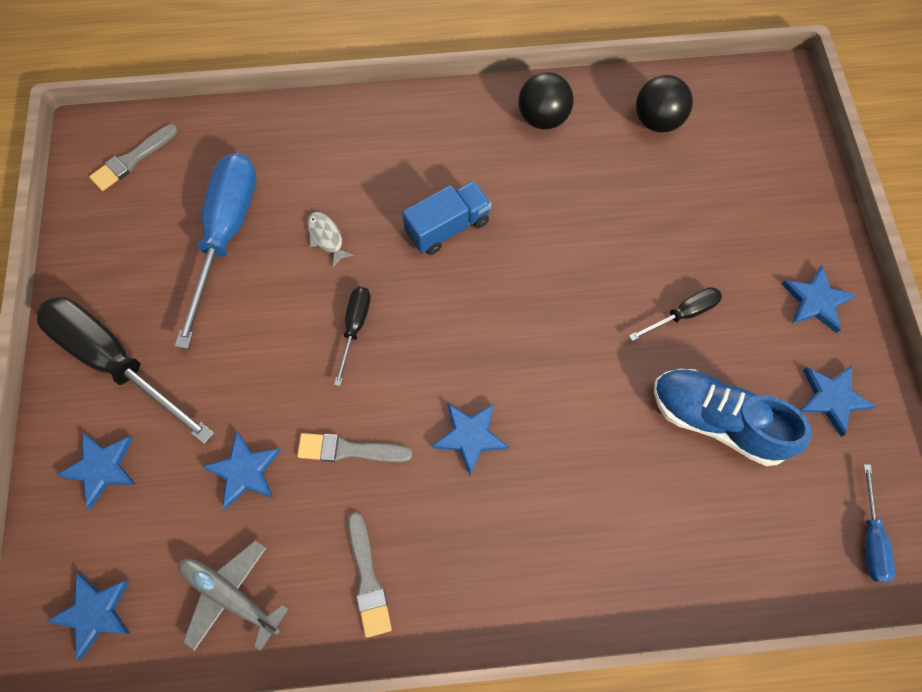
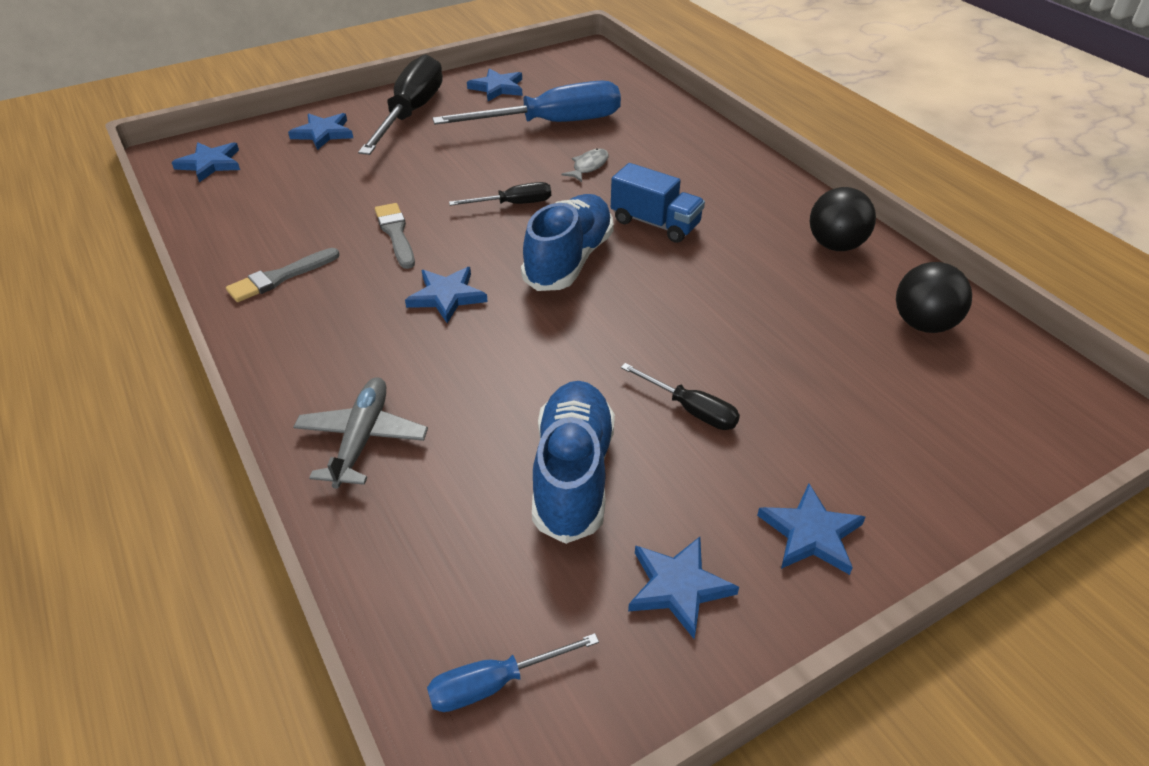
camera: 65 degrees right, 25 degrees down
(132, 160) = (582, 70): grey brush -> none
(230, 595) = (242, 215): grey plane -> grey plane (362, 438)
(244, 471) = (350, 191): blue star -> blue star (497, 88)
(466, 317) = (569, 260): none -> blue shoe

